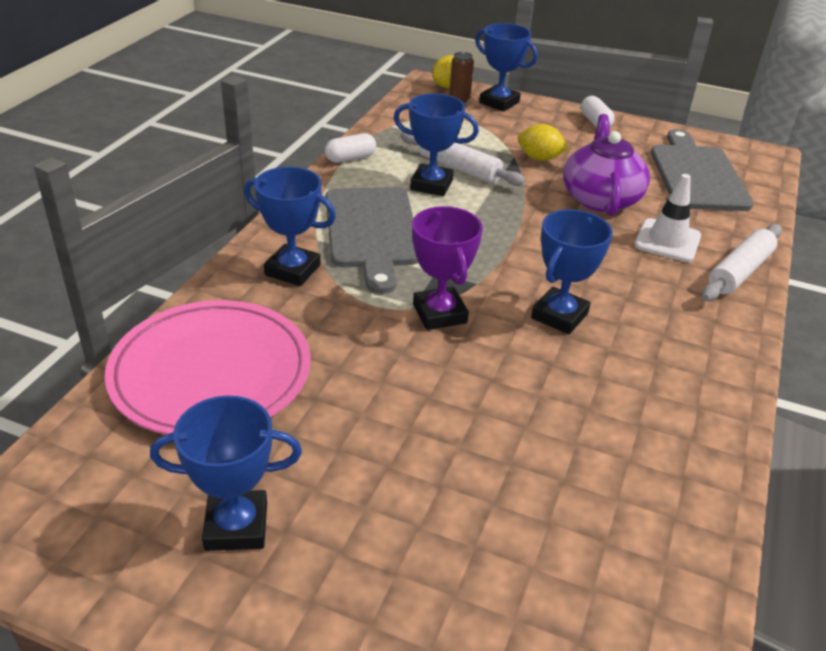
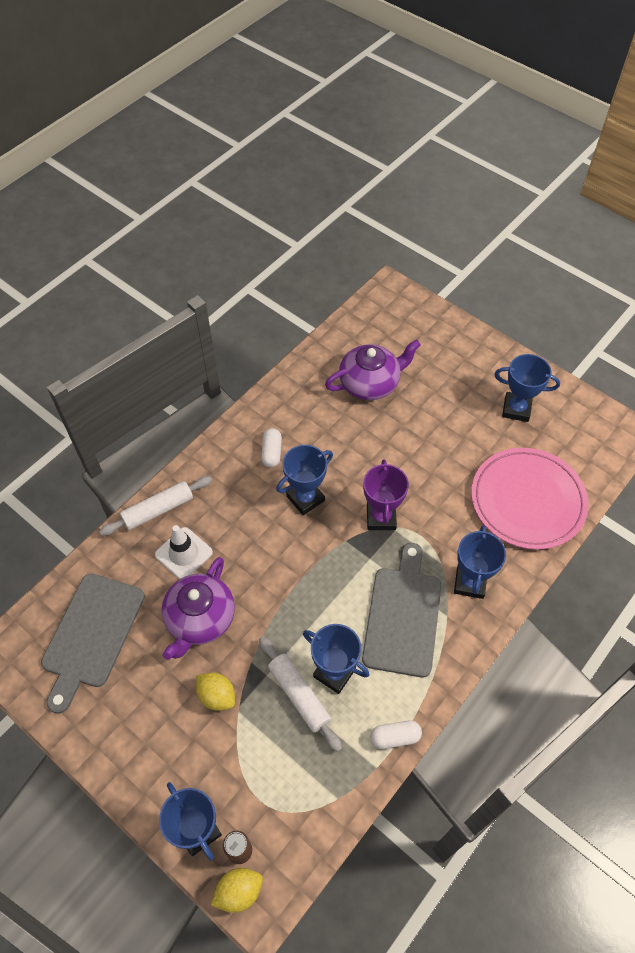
camera: 160 degrees left, 20 degrees up
(292, 270) = (470, 583): blue trophy -> blue trophy turned 60 degrees clockwise
(558, 511) = (370, 383): none -> purple teapot
(595, 122) = (119, 757): white capsule -> white capsule (272, 453)

